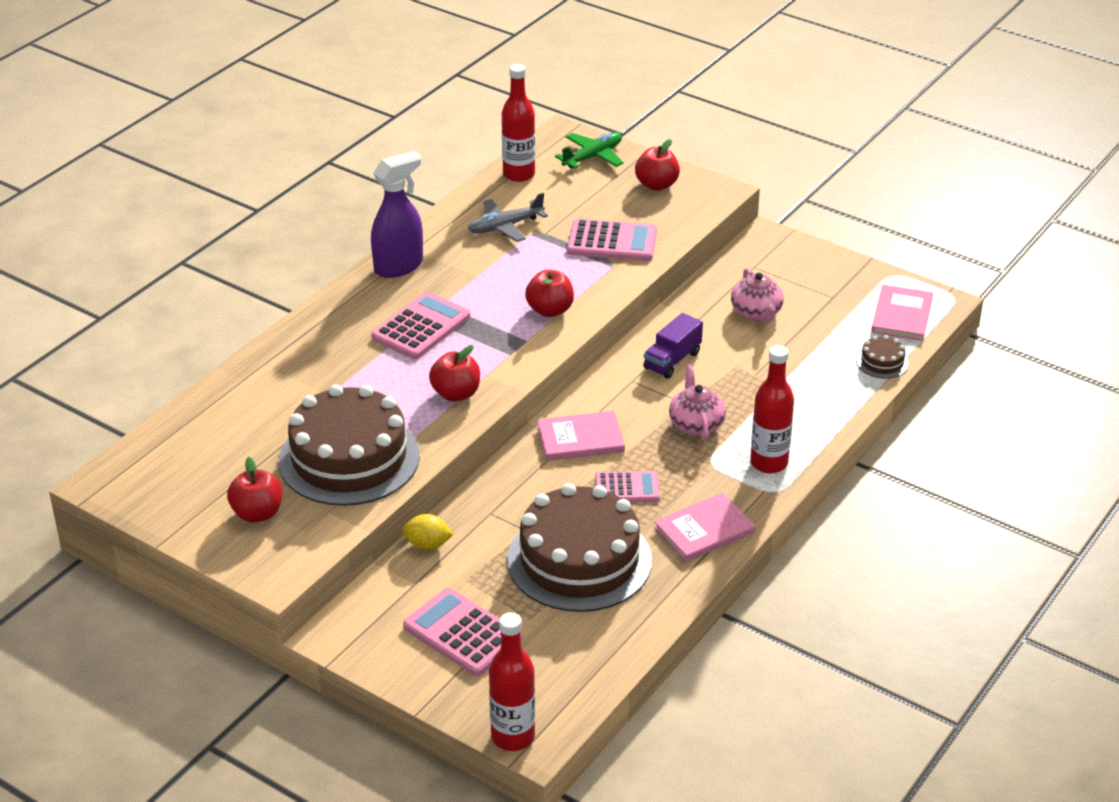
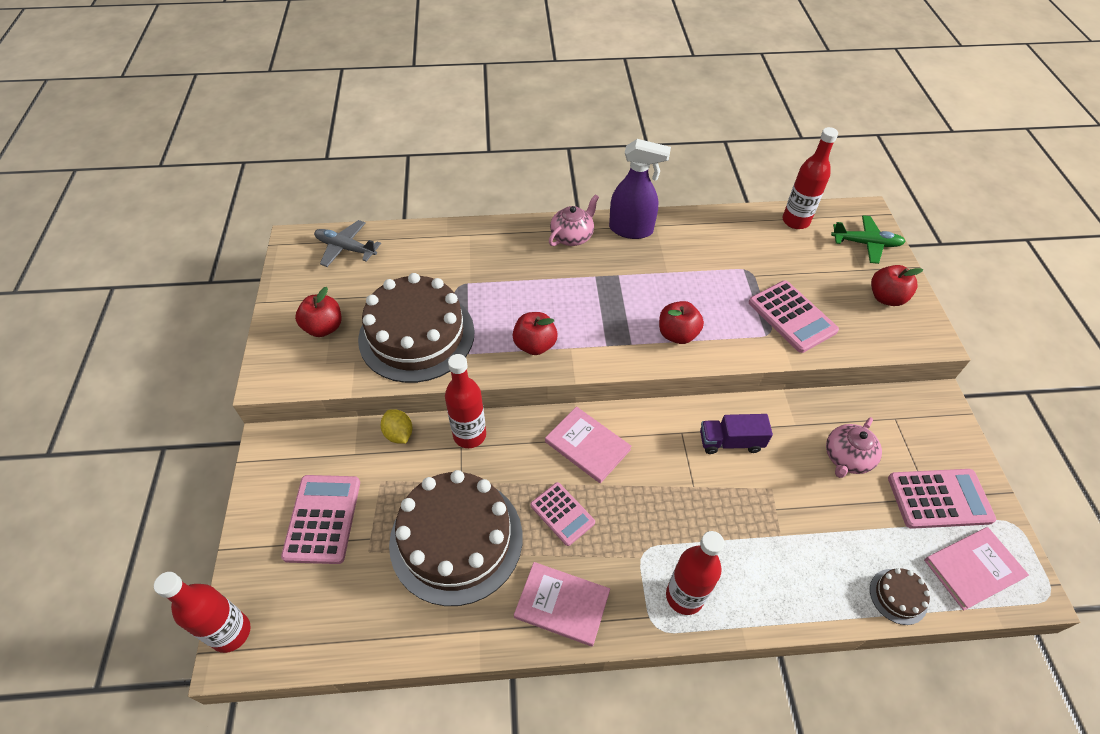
camera: 50 degrees right, 15 degrees up
(421, 327) = (584, 280): pink calculator -> pink calculator (939, 498)
(484, 501) = (469, 435): none -> red bottle
(505, 226) = (734, 251): grey plane -> grey plane (345, 248)
(696, 424) = (677, 509): pink teapot -> pink teapot (572, 236)

